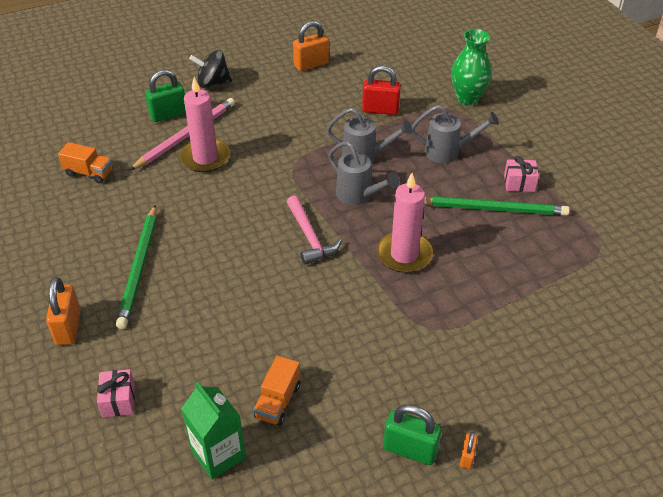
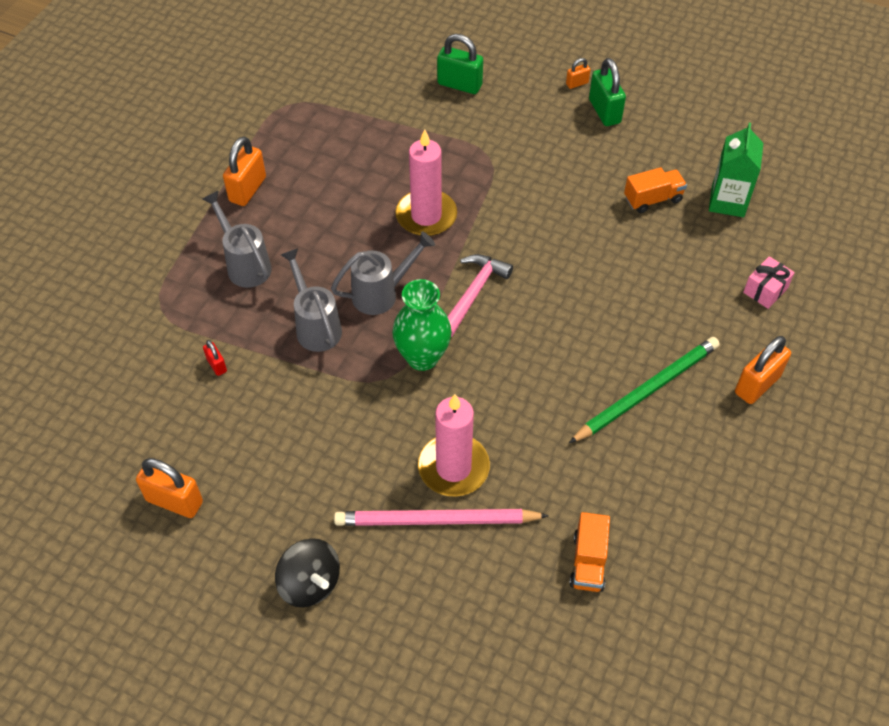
camera: 130 degrees left, 10 degrees up
(89, 173) = (588, 562): orange truck -> orange truck turned 150 degrees counterclockwise
(168, 114) = (417, 576): green padlock -> green padlock (459, 85)
(358, 196) = (381, 294): grey watering can -> grey watering can turned 60 degrees clockwise
(380, 110) = (216, 365): red padlock -> red padlock, size x0.51
(467, 98) = (126, 300): green vase -> green vase (422, 357)
(493, 209) = (304, 189): green pencil -> none
(519, 183) = (247, 189): pink gift -> orange padlock

